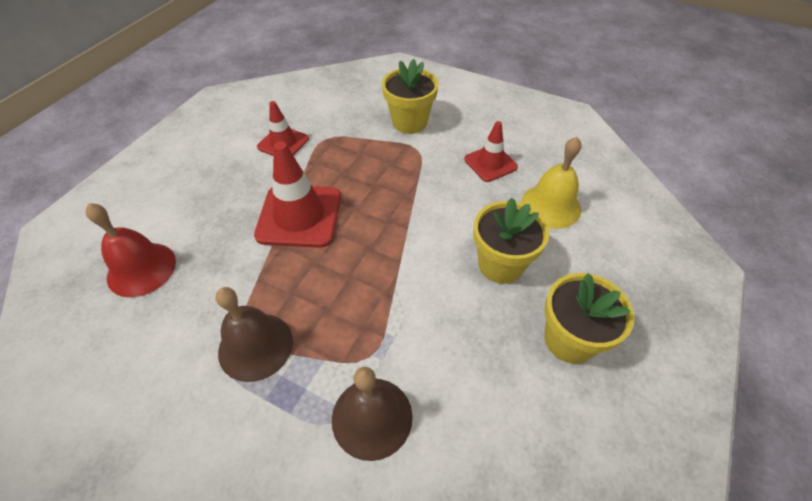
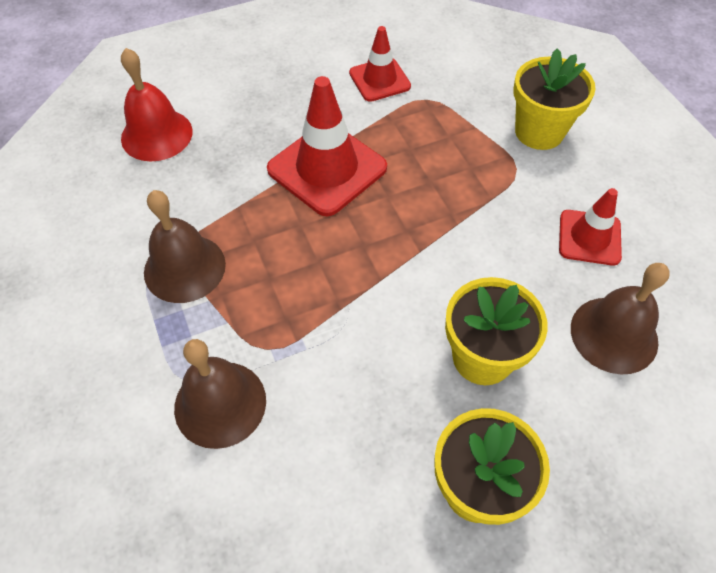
camera: 40 degrees right, 5 degrees up
(551, 205) = (614, 334): yellow bell -> brown bell

